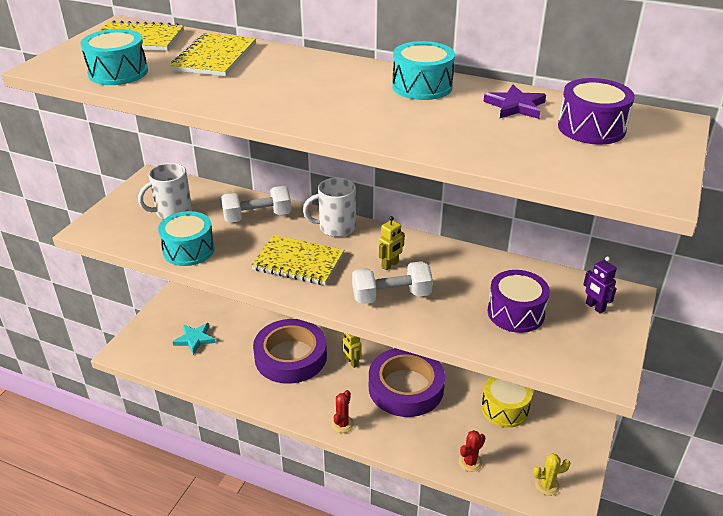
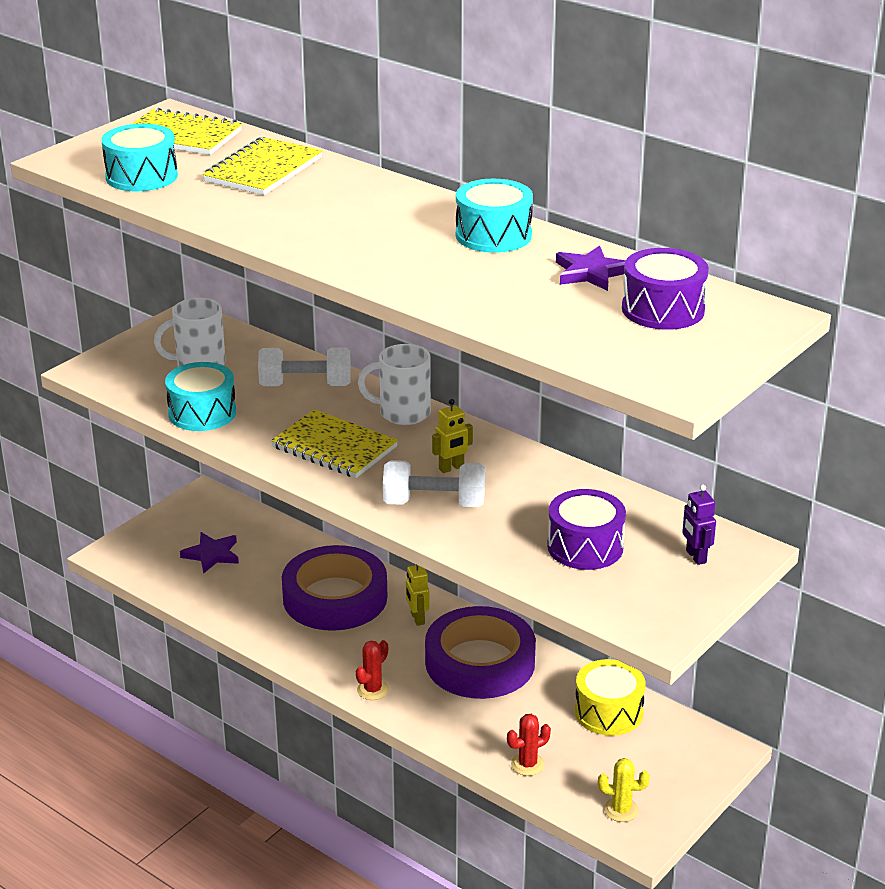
camera: 15 degrees right, 5 degrees down
(195, 339) = (212, 555): turquoise star -> purple star

